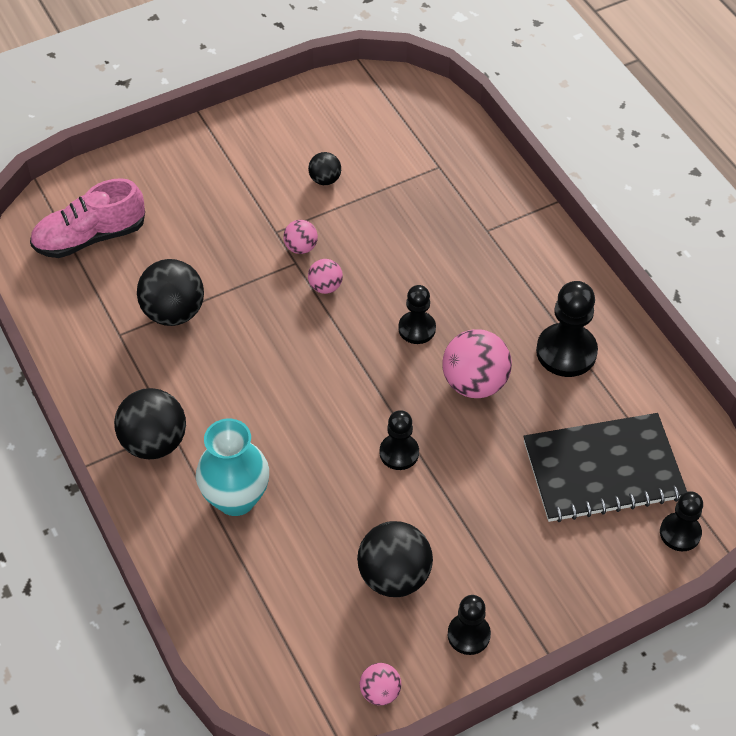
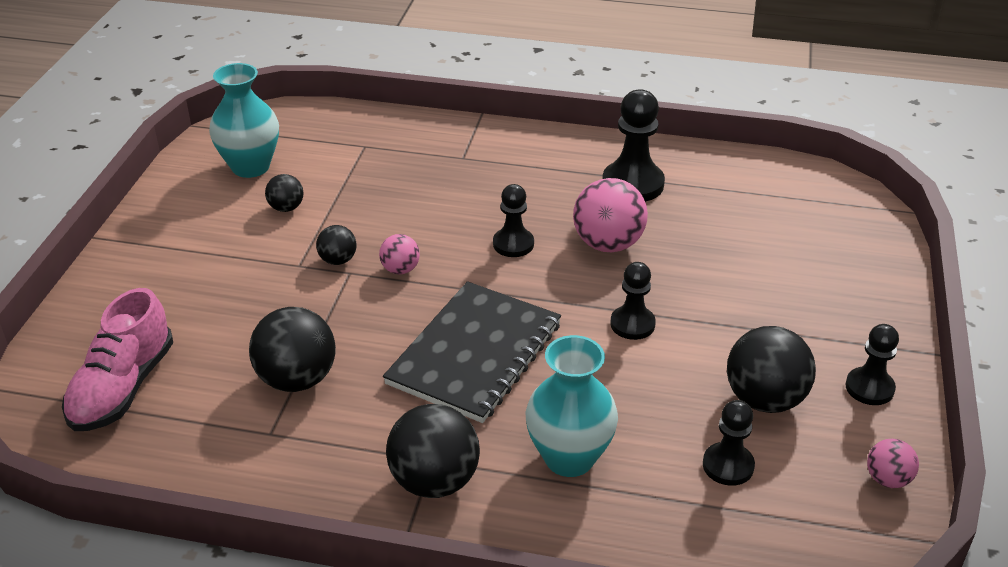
camera: 50 degrees left, 15 degrees down
(301, 247) = (338, 260): pink ball -> black ball
(347, 126) = (250, 167): none -> turquoise vase
(603, 470) = (768, 227): black notebook -> black notebook (474, 354)
(680, 533) = (867, 223): black pawn -> black pawn (728, 465)

